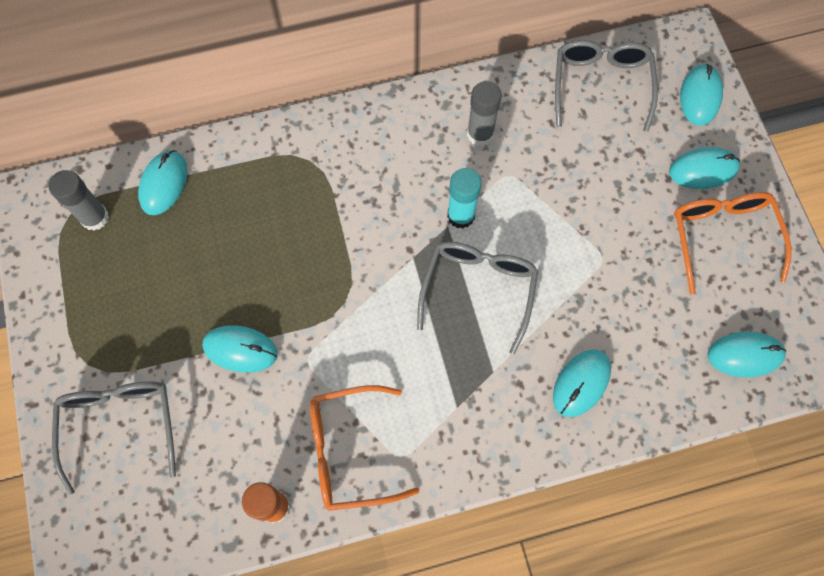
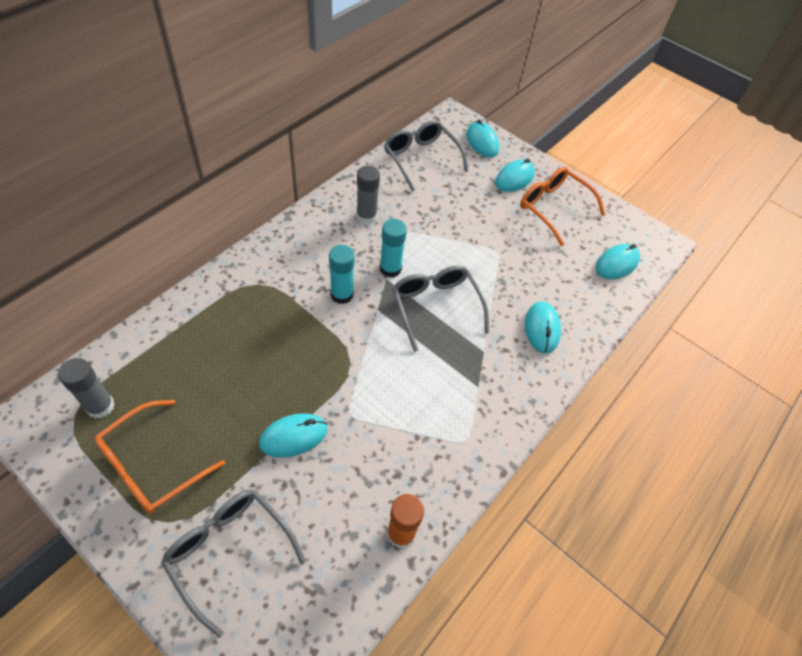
camera: 40 degrees left, 15 degrees down
(164, 184) = (148, 353): turquoise mouse -> none
(349, 451) = (427, 459): orange glasses -> orange glasses (151, 465)
(387, 219) = (342, 295): none -> turquoise glue stick

